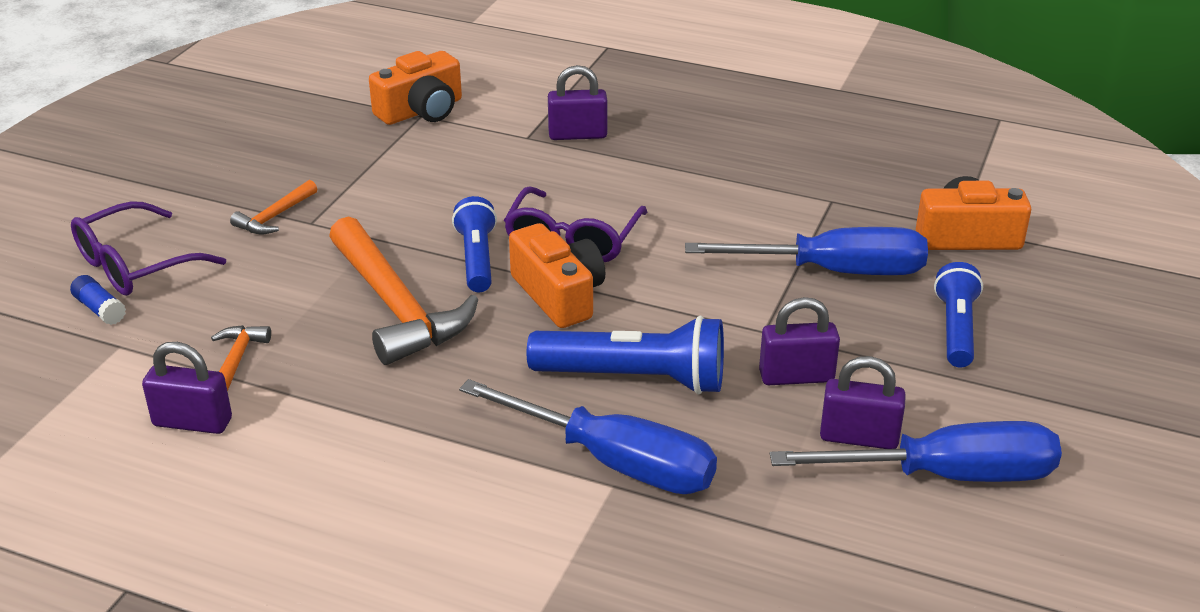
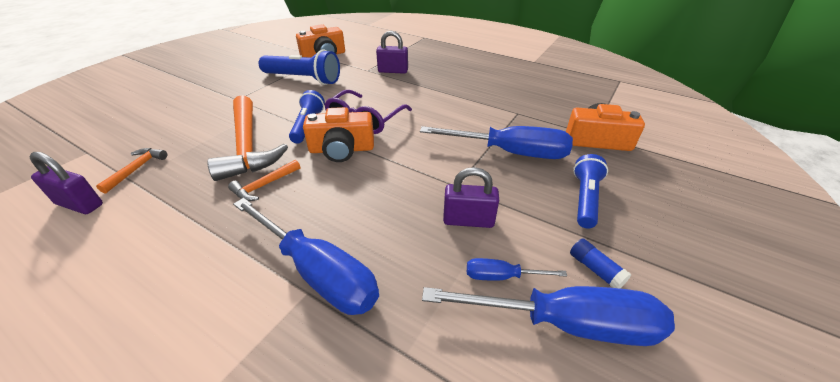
camera: 10 degrees right, 5 degrees up
(100, 309) = (96, 132): blue glue stick -> blue glue stick (595, 269)
(135, 265) = (134, 111): purple glasses -> none
(275, 216) = (221, 95): orange hammer -> orange hammer (264, 185)
(559, 295) = (341, 149): orange camera -> orange camera turned 105 degrees clockwise
(634, 378) = (361, 208): blue flashlight -> blue flashlight (303, 79)
(859, 437) = (501, 276): purple padlock -> blue screwdriver

